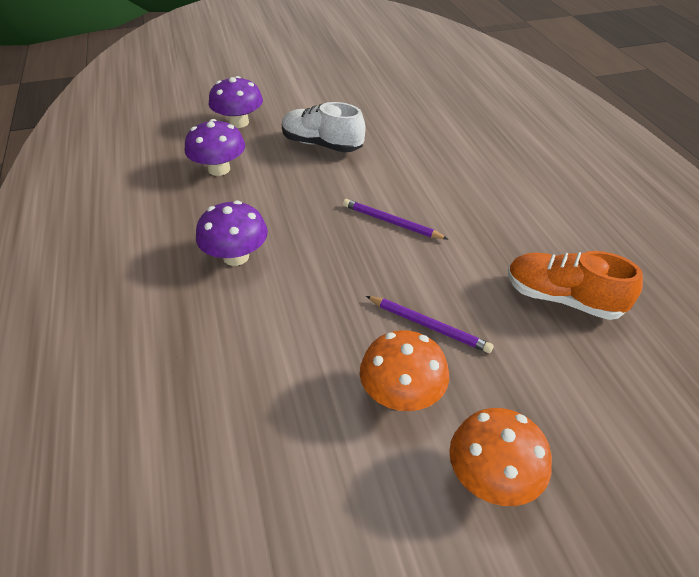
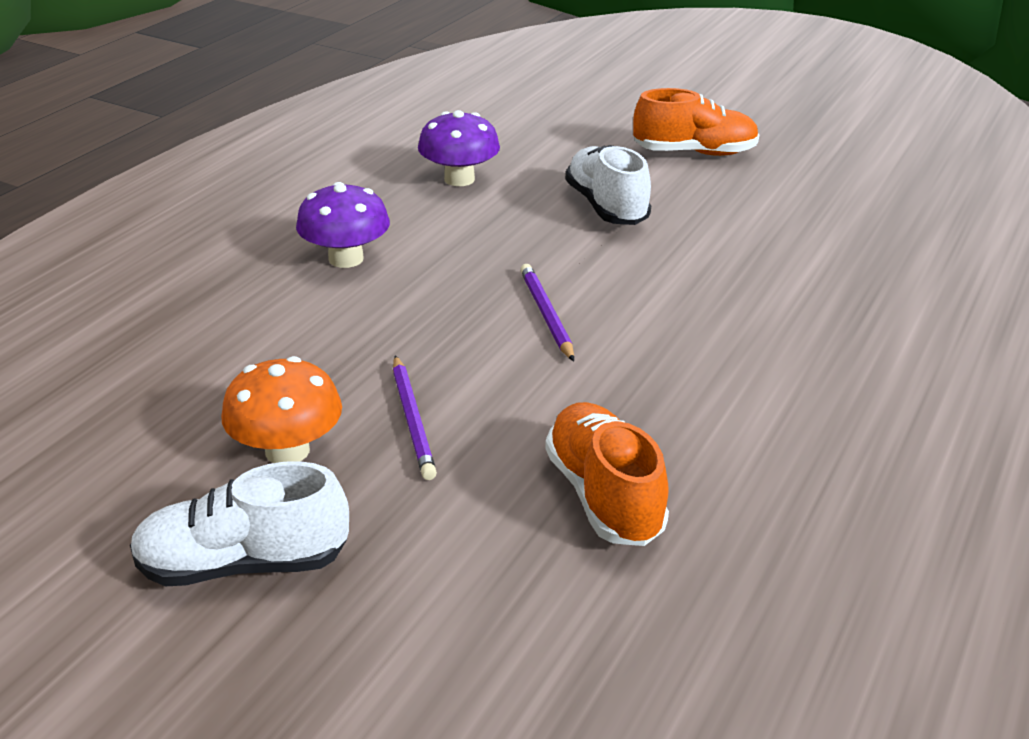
camera: 45 degrees right, 10 degrees down
(239, 122) = (553, 146): purple mushroom -> none
(314, 92) = (694, 153): none -> orange shoe
(492, 477) = (243, 564): orange mushroom -> white shoe

